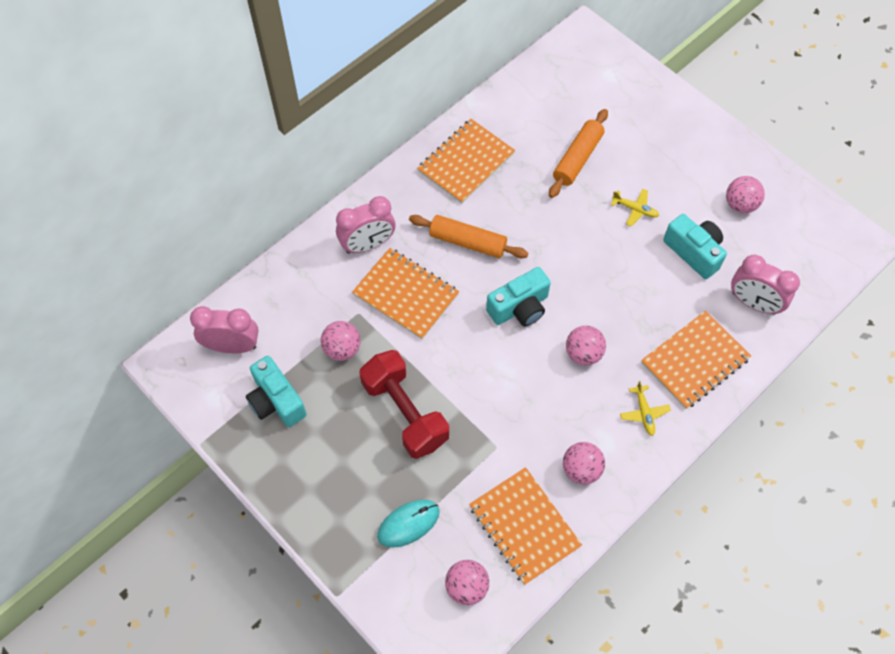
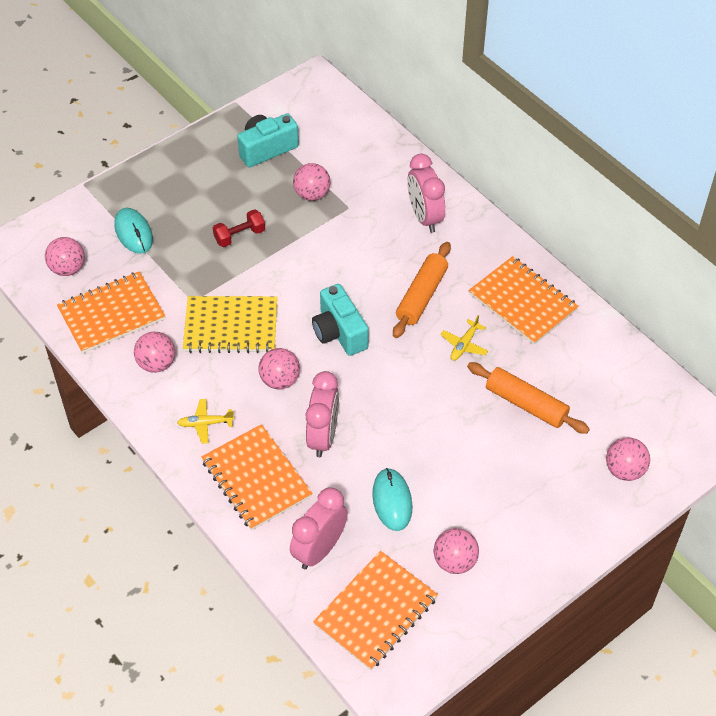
camera: 95 degrees right, 10 degrees down
(232, 346) = (325, 121): pink clock -> pink clock (323, 436)
(405, 295) = (364, 243): orange notebook -> orange notebook (375, 611)
(405, 413) = (239, 236): red dumbbell -> red dumbbell, size x0.51
(525, 405) = (231, 326): none -> yellow notebook
(630, 92) = (624, 470): none -> pink ball
(635, 209) = (453, 451): yellow plane -> yellow plane (464, 345)
(694, 252) = (392, 501): turquoise camera -> turquoise mouse

